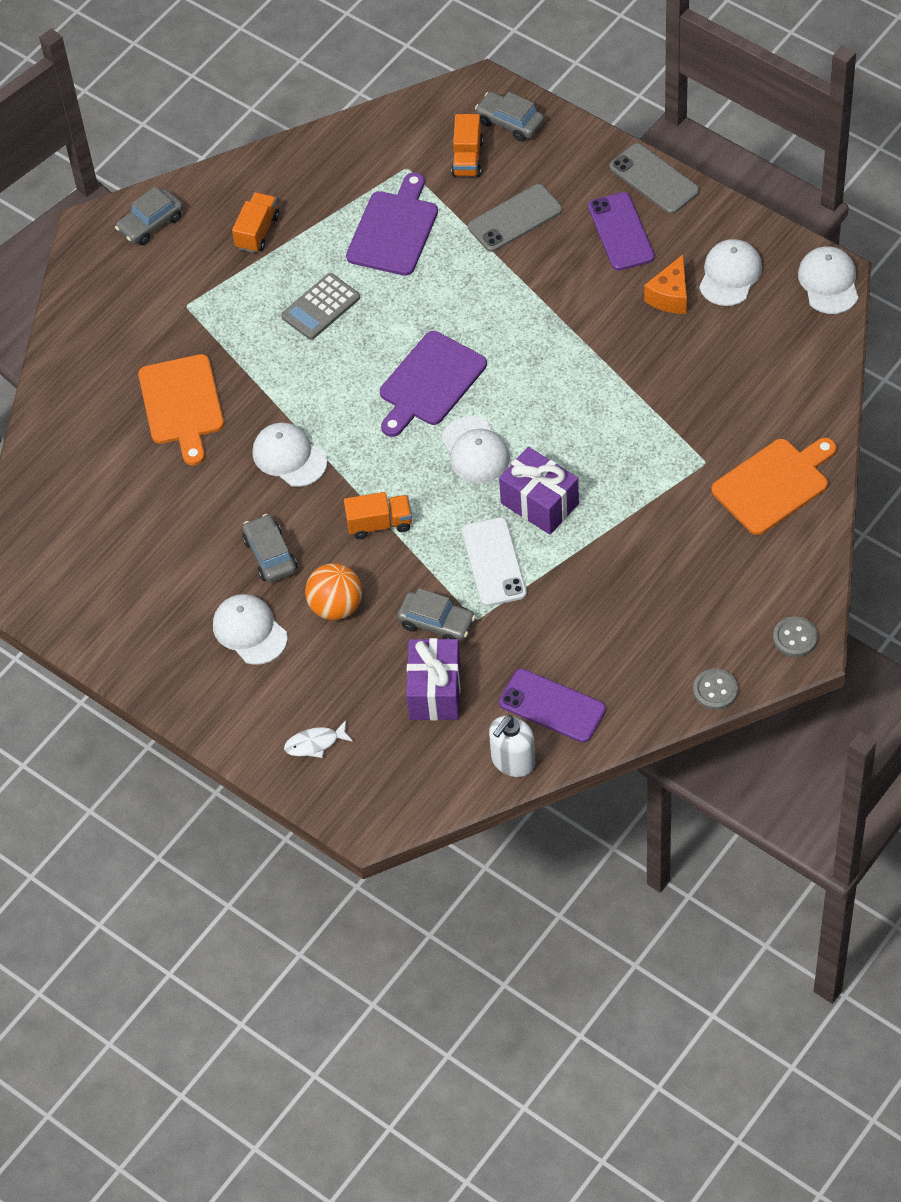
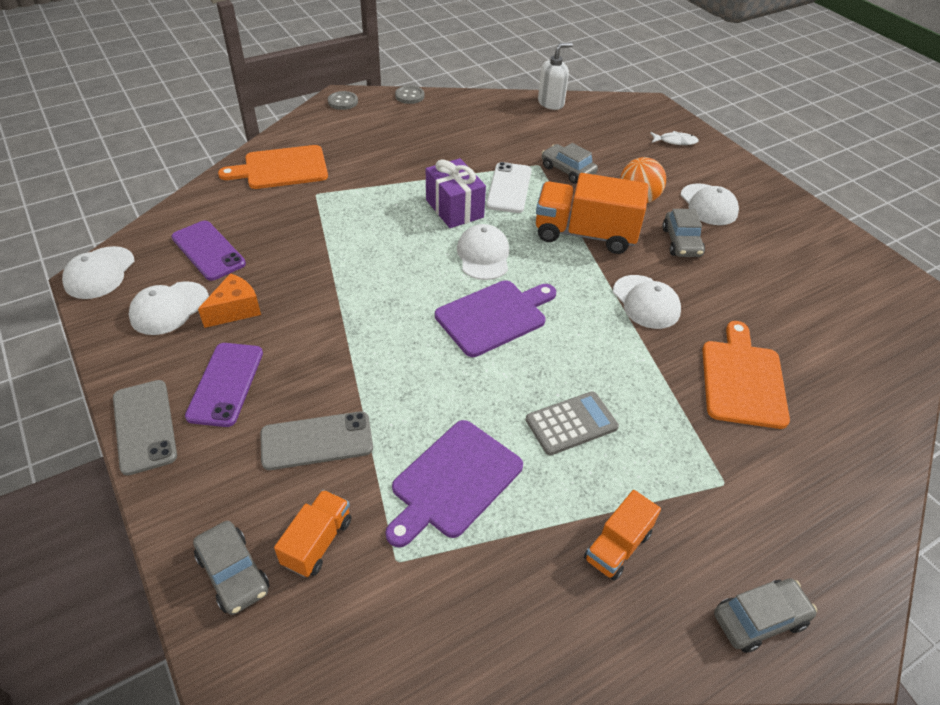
camera: 165 degrees left, 10 degrees down
(379, 524) = (585, 234): orange truck -> orange truck, size x1.86
(435, 691) = (585, 141): purple gift -> none
(552, 706) = (513, 116): purple phone -> purple phone (208, 251)

